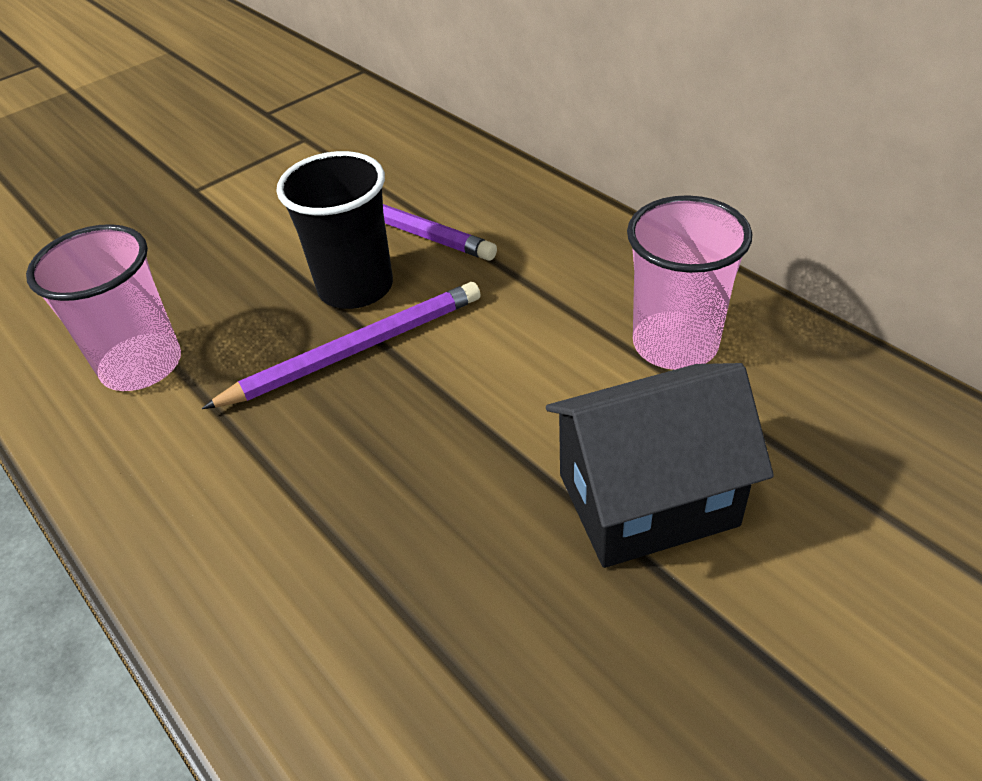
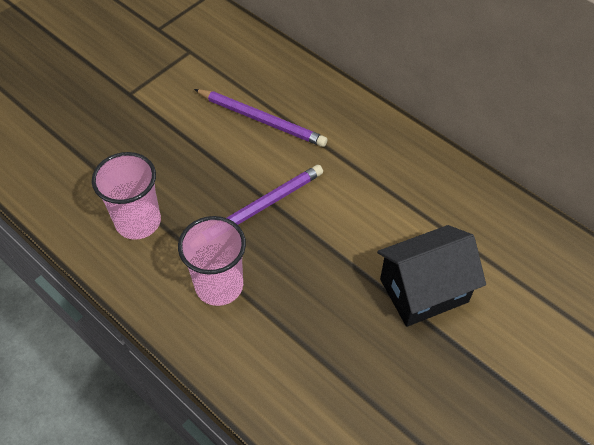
camera: 10 degrees left, 10 degrees up
(355, 287) = (249, 166): black cup -> none
(675, 344) = (431, 200): pink cup -> pink cup (219, 285)

